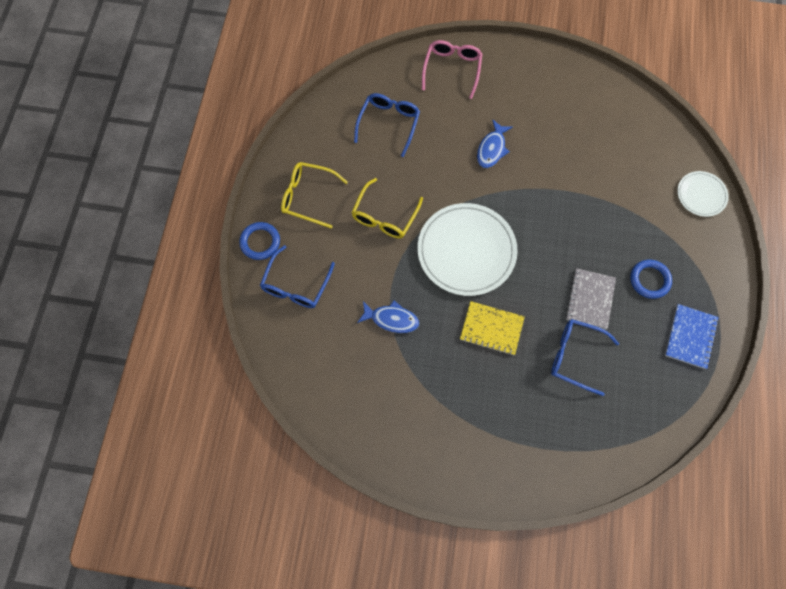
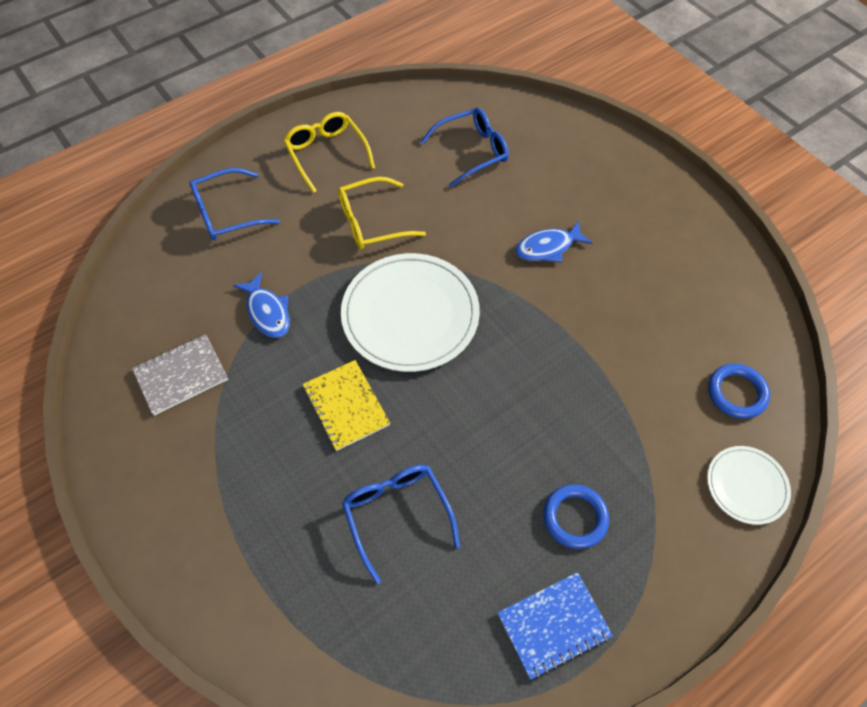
camera: 45 degrees right, 10 degrees down
(260, 242) = (243, 157): blue ring -> blue ring (736, 393)
(452, 69) = (590, 152): pink glasses -> none
(590, 299) = (482, 473): grey notebook -> grey notebook (181, 375)

